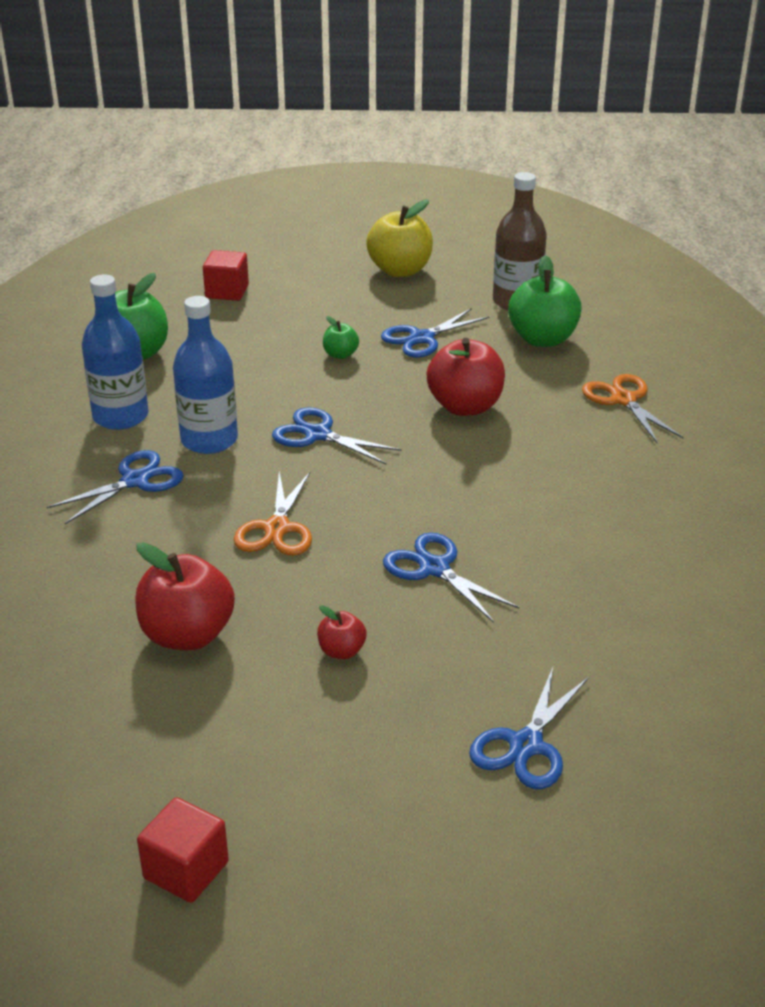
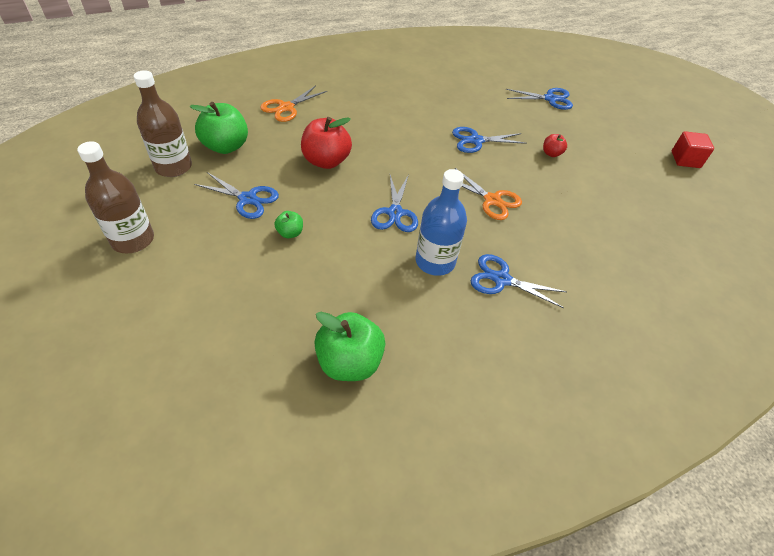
camera: 120 degrees left, 15 degrees up
(120, 416) = (441, 324): blue bottle -> none
(187, 635) = (590, 204): red apple -> none
(227, 292) = (209, 345): red cube -> none
(276, 529) = (492, 200): orange scissors -> orange scissors turned 60 degrees clockwise
(400, 270) = (133, 240): yellow apple -> brown bottle
(434, 568) = (475, 140): blue scissors -> blue scissors turned 60 degrees clockwise

